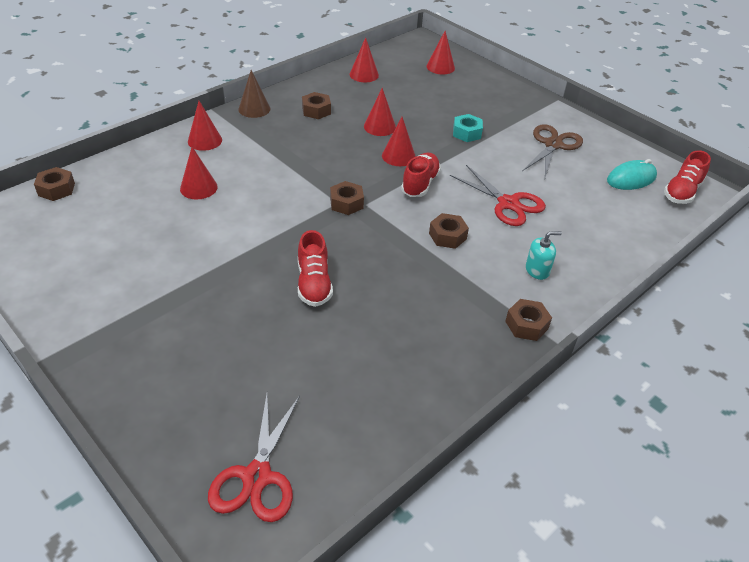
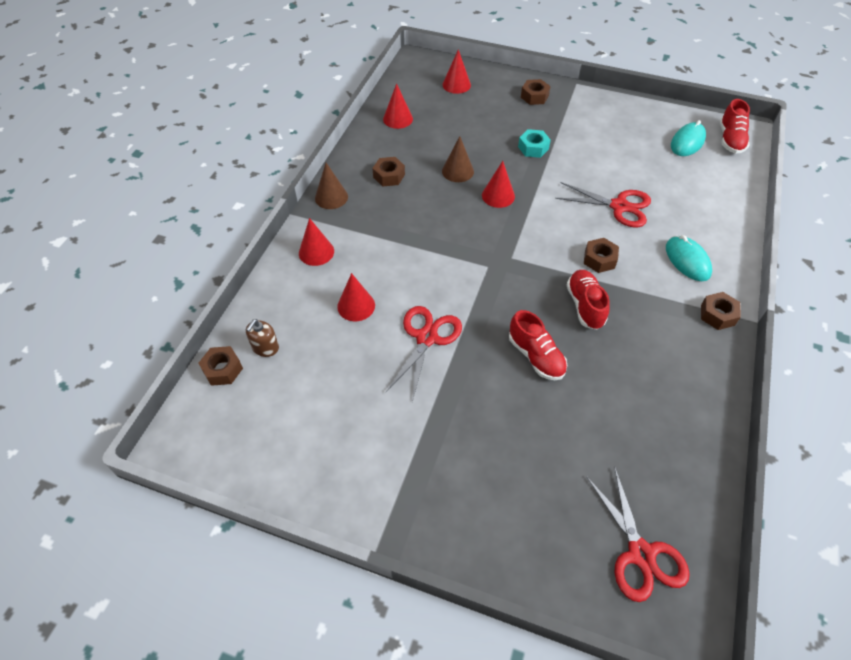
camera: 25 degrees left, 10 degrees up
(101, 187) = (265, 347): none -> brown soap dispenser
(233, 232) = (427, 338): none -> red scissors
(346, 203) = (496, 264): brown nut -> brown nut (534, 96)
(379, 127) = (457, 171): red cone -> brown cone
(420, 184) = (538, 217): red shoe -> red shoe (585, 305)
(537, 270) = (687, 260): turquoise soap dispenser -> turquoise mouse
(553, 145) = (608, 132): brown scissors -> none

